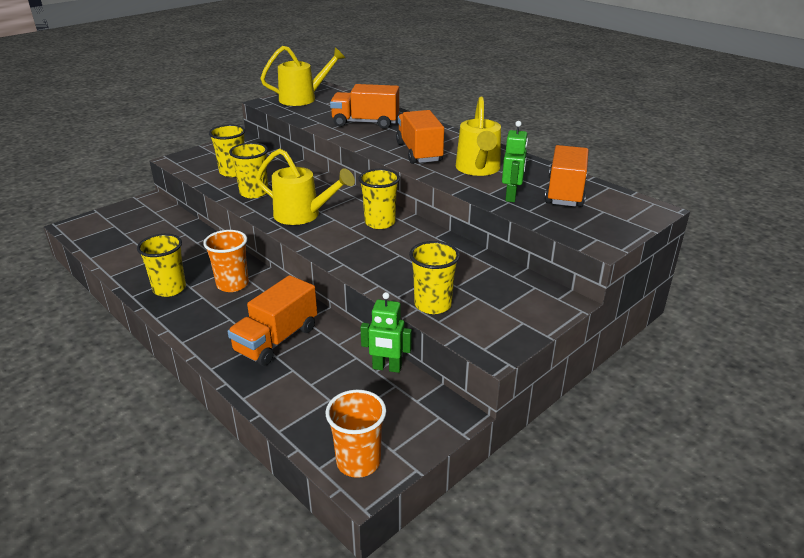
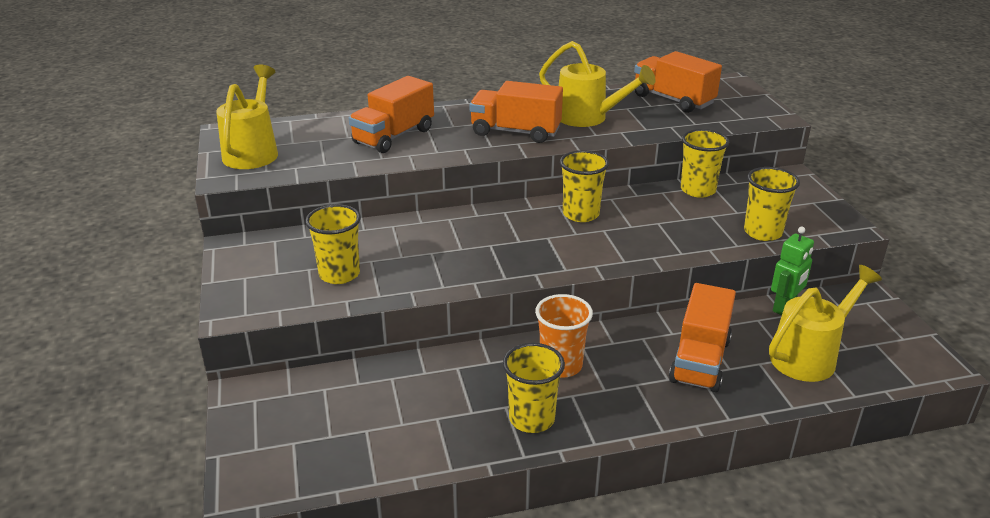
camera: 60 degrees left, 0 degrees up
(254, 193) = (423, 272): yellow cup -> yellow cup (698, 190)
(276, 340) = (700, 360): orange truck -> orange truck turned 45 degrees clockwise
(303, 215) = (520, 254): yellow watering can -> yellow watering can (809, 356)
(358, 462) = (913, 360): orange cup -> none
(511, 196) = (662, 122): green robot -> none

